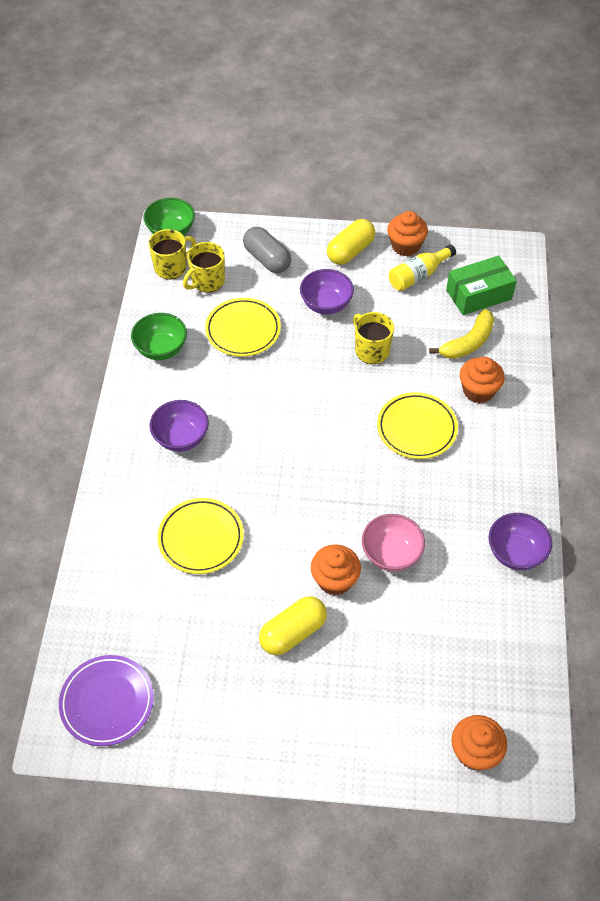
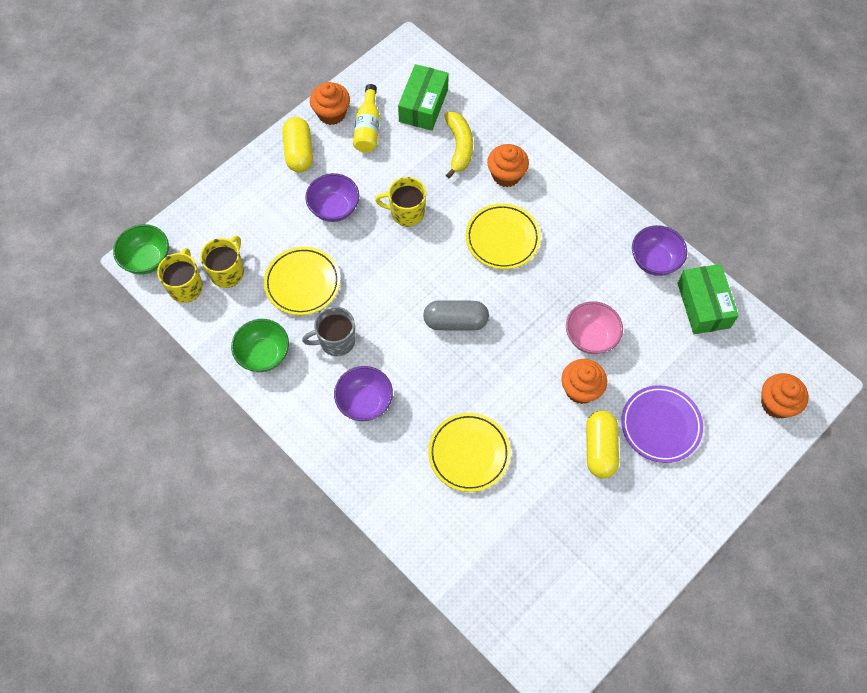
camera: 50 degrees left, 10 degrees up
(107, 702) = (554, 618): purple plate -> purple plate (660, 425)
(207, 281) = (227, 272): yellow mug -> yellow mug turned 150 degrees counterclockwise
(215, 384) = (336, 341): none -> grey mug
(267, 259) = (248, 213): grey capsule -> grey capsule (455, 321)
(512, 622) = (703, 305): none -> green box

